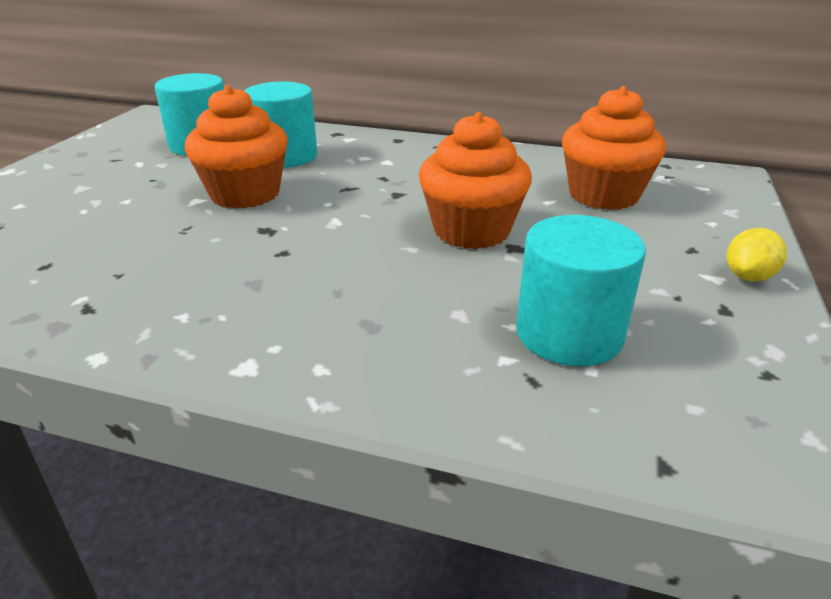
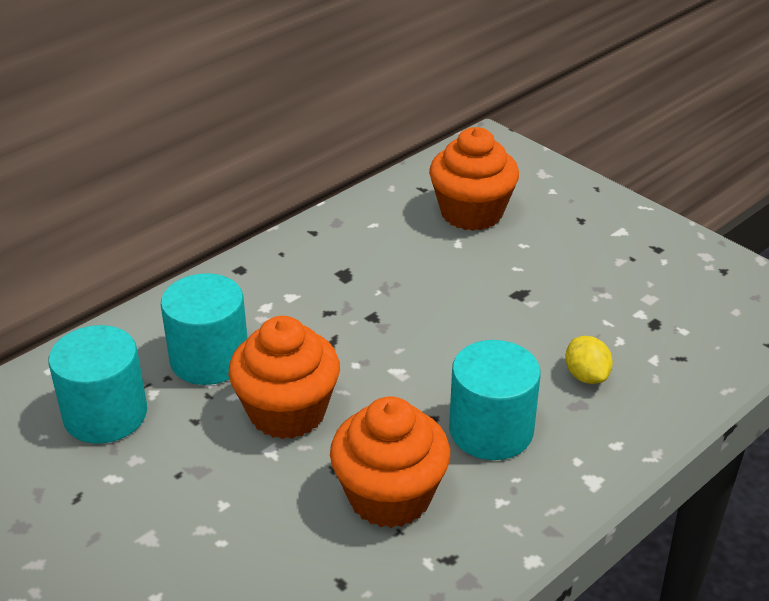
camera: 60 degrees left, 5 degrees up
(471, 230) = (478, 303): orange cupcake -> orange cupcake (390, 496)
(569, 333) = (644, 321): turquoise cylinder -> turquoise cylinder (491, 430)
(748, 276) = (629, 218): yellow lemon -> yellow lemon (586, 376)

